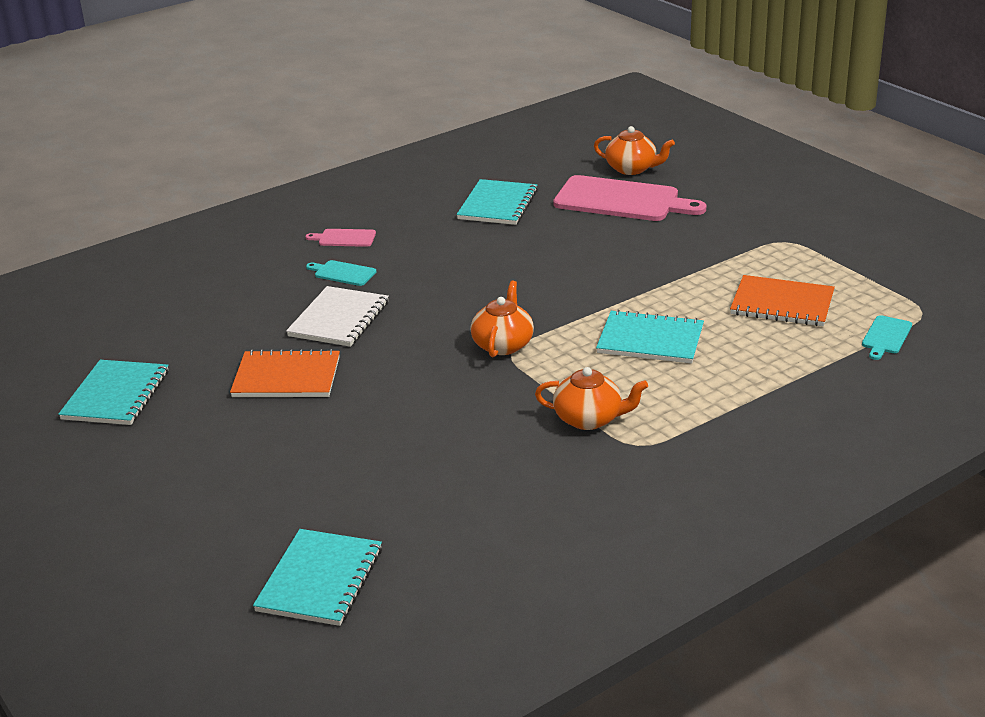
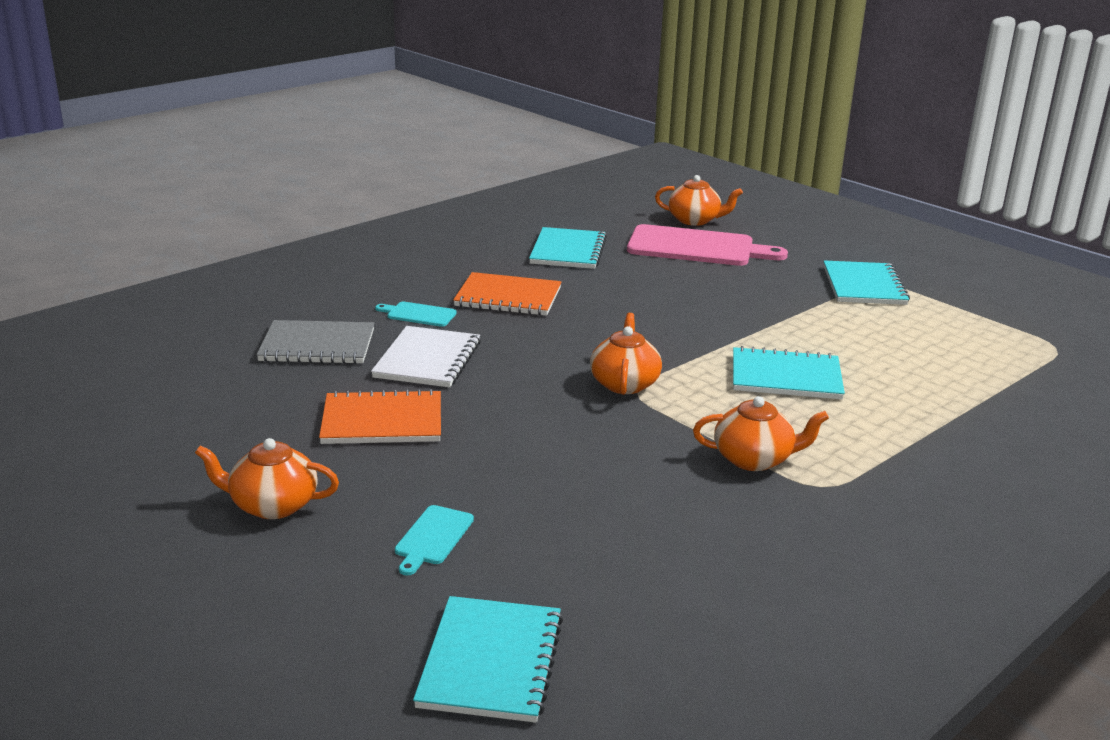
camera: 10 degrees left, 5 degrees down
(116, 395) = (174, 444): turquoise notebook -> turquoise notebook (863, 286)
(183, 450) = (272, 505): none -> orange teapot
(248, 304) = (317, 345): none -> grey notebook
(344, 238) = (410, 281): pink cutting board -> none
(782, 304) = (908, 340): orange notebook -> orange notebook (508, 297)
(886, 336) = (1032, 370): turquoise cutting board -> turquoise cutting board (432, 537)

